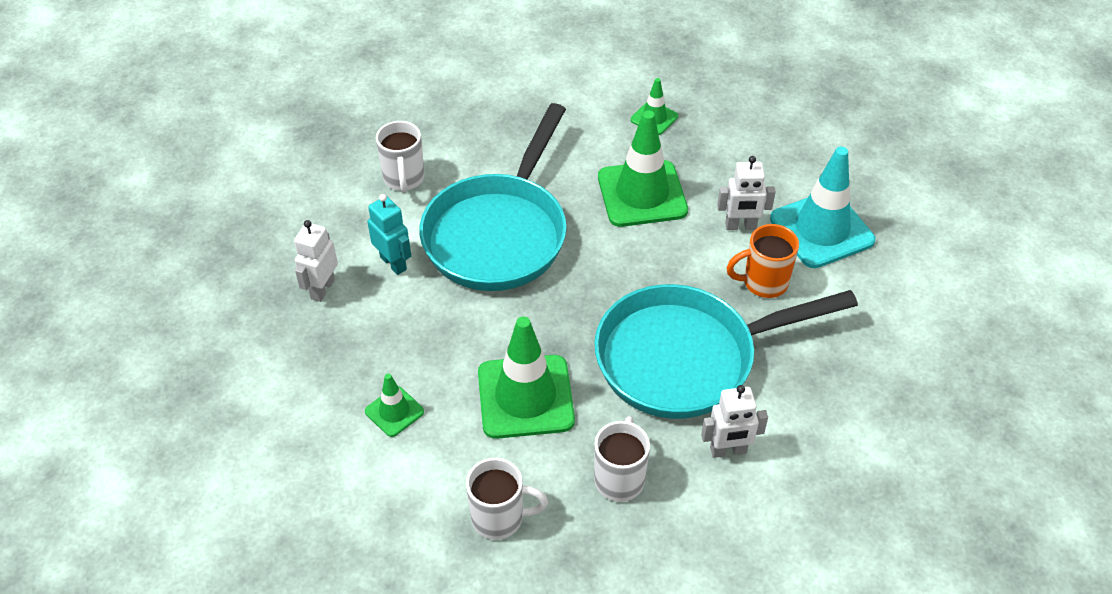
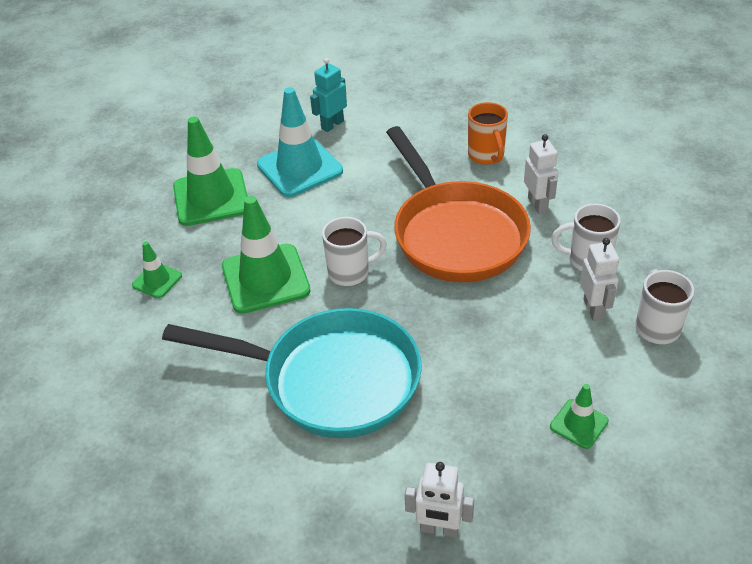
camera: 95 degrees left, 5 degrees down
(393, 263) = (388, 466): turquoise robot -> turquoise robot (332, 125)
(404, 179) = (255, 484): white mug -> white mug (350, 272)
(525, 397) = (528, 329): green traffic cone -> green traffic cone (211, 197)
(686, 358) = (455, 234): turquoise pan -> orange pan
(740, 226) = (301, 213): white robot -> white robot (594, 309)
(763, 283) = (364, 196): orange mug -> orange mug (486, 156)

